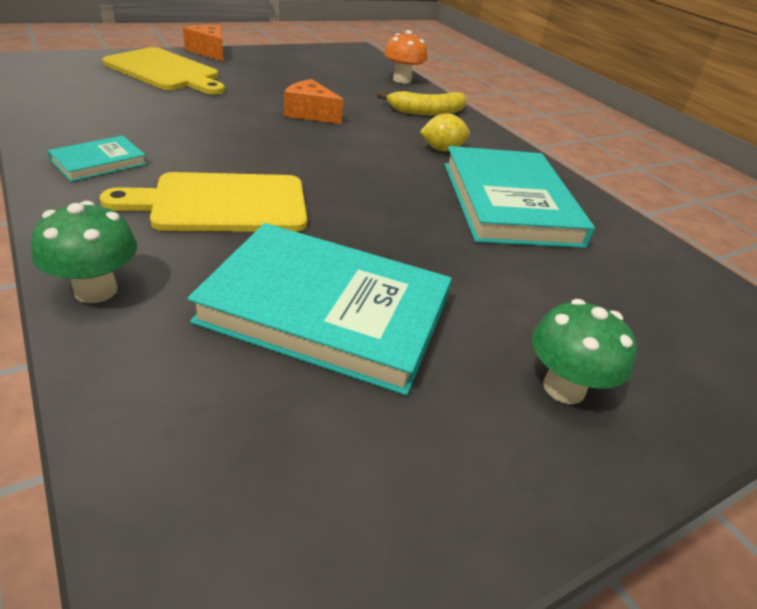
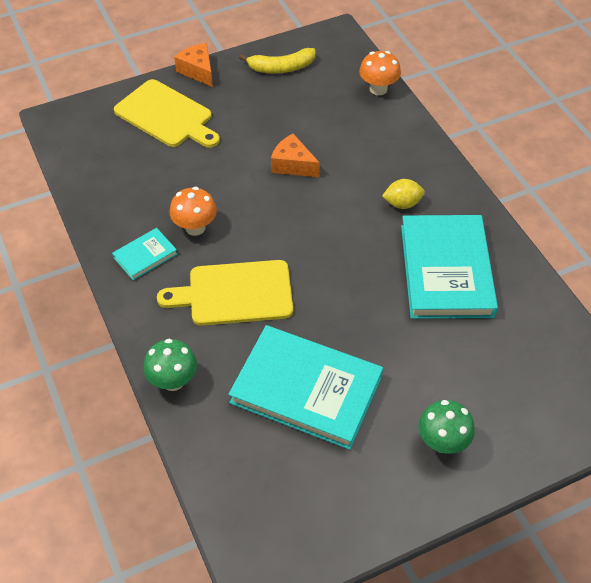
camera: 10 degrees right, 15 degrees up
(178, 145) = (195, 227): none -> orange mushroom
(426, 112) = (396, 144): yellow banana -> yellow banana (281, 68)

